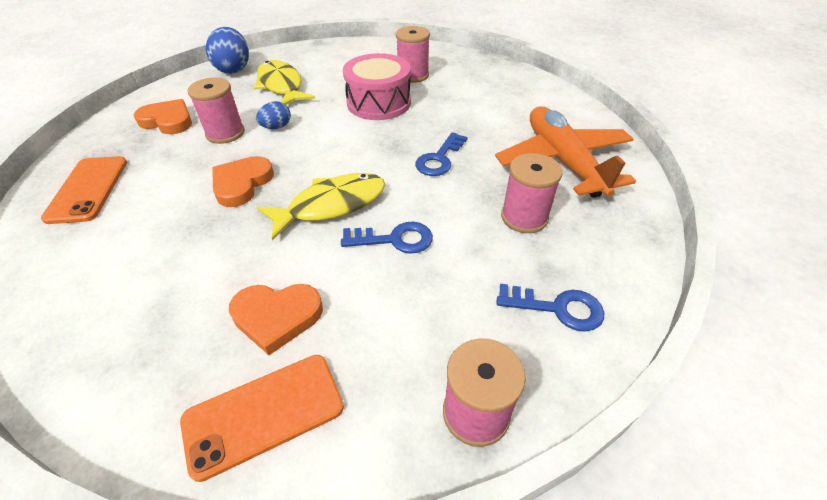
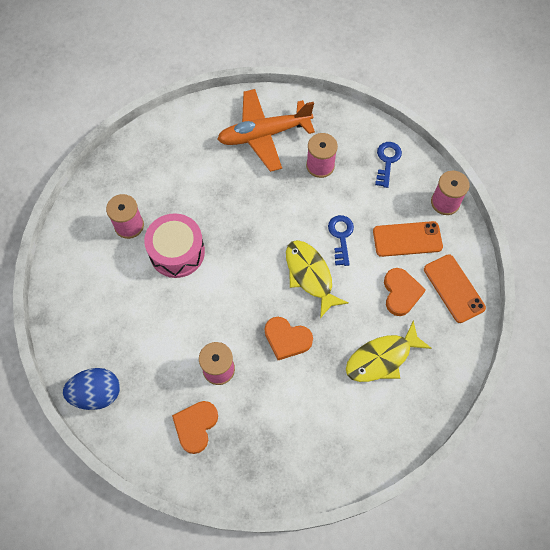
camera: 90 degrees left, 20 degrees up
(88, 189) = (293, 452): orange phone -> orange phone (407, 239)
(276, 127) = (211, 329): blue egg -> none
(281, 86) = (138, 339): yellow fish -> yellow fish (382, 358)
(439, 158) = (259, 209): blue key -> none

